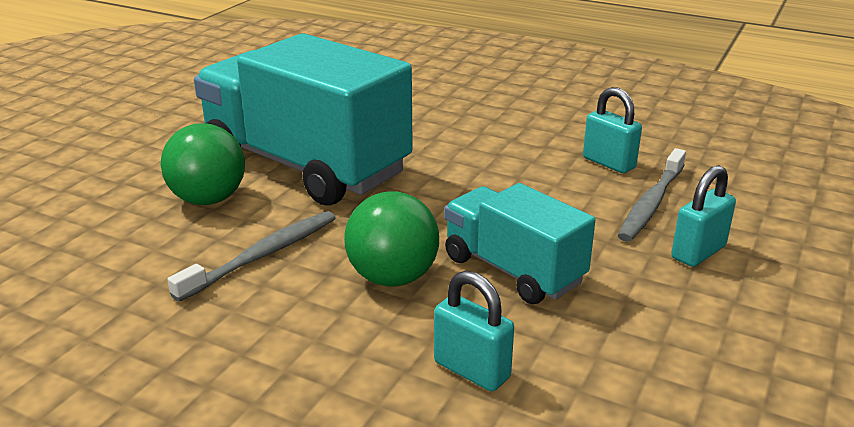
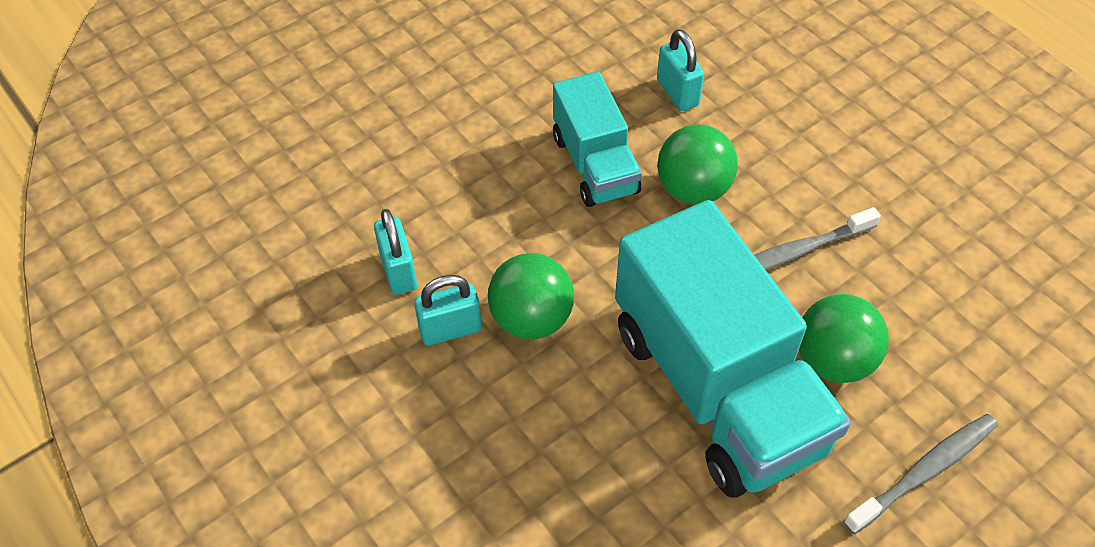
camera: 155 degrees left, 25 degrees up
(478, 165) = (531, 319): none -> green ball
(651, 203) = (416, 199): grey toothbrush -> grey toothbrush (923, 472)
(698, 252) = (438, 132): turquoise padlock -> turquoise padlock (450, 329)

